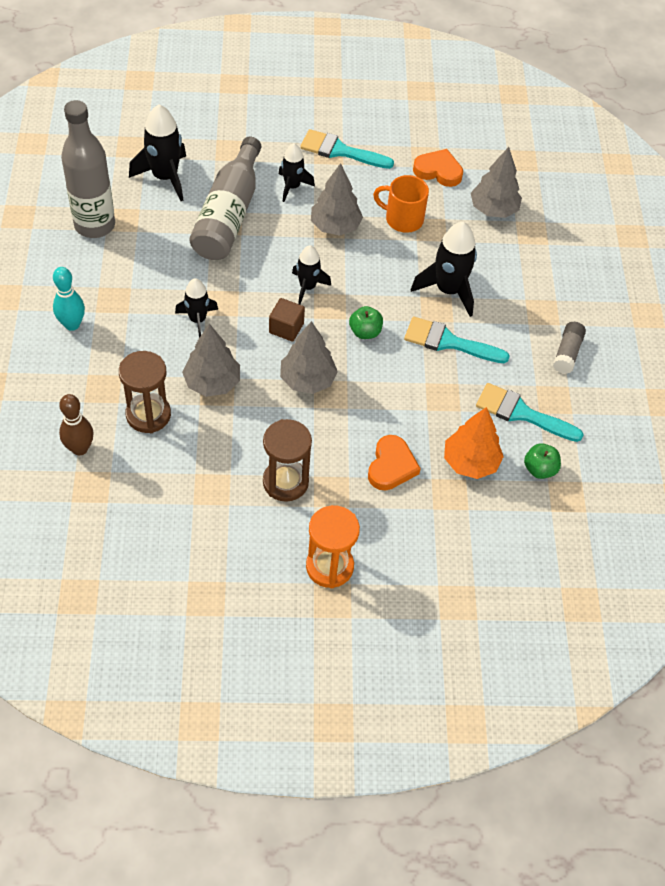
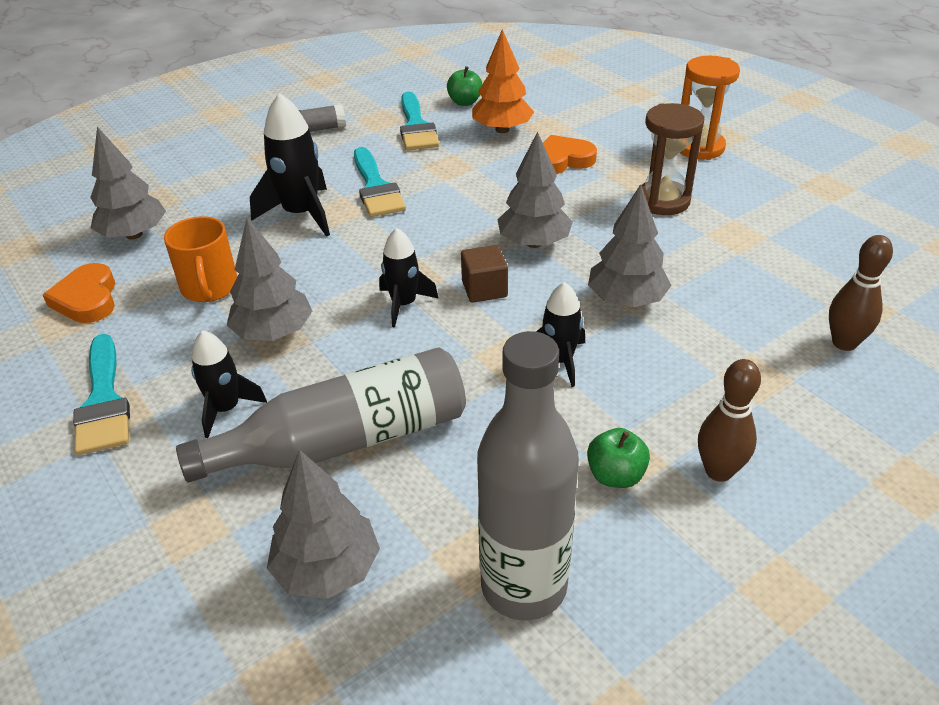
camera: 120 degrees left, 15 degrees down
(72, 324) = (718, 471): turquoise bowling pin -> brown bowling pin
(148, 415) = (730, 320): brown hourglass -> none
(165, 177) = (327, 569): black rocket -> grey tree
(365, 332) = (423, 238): green apple -> green apple (615, 475)

